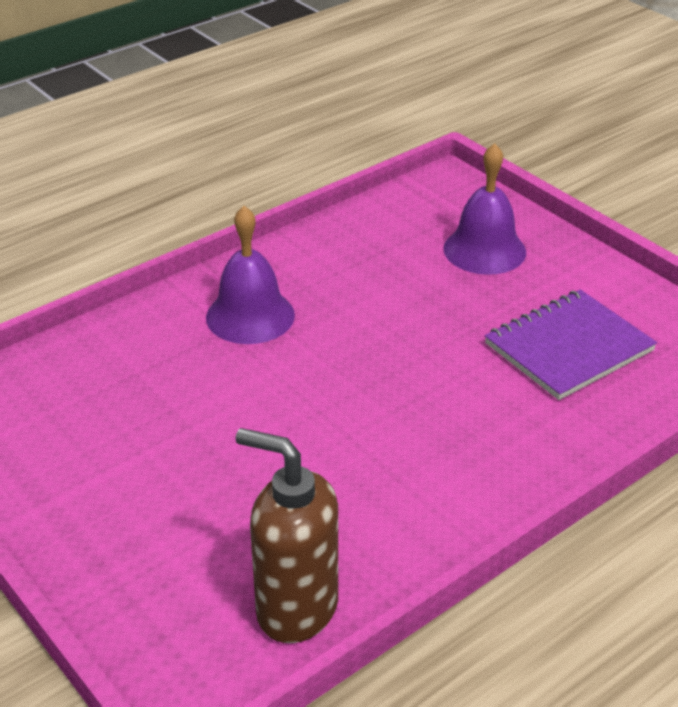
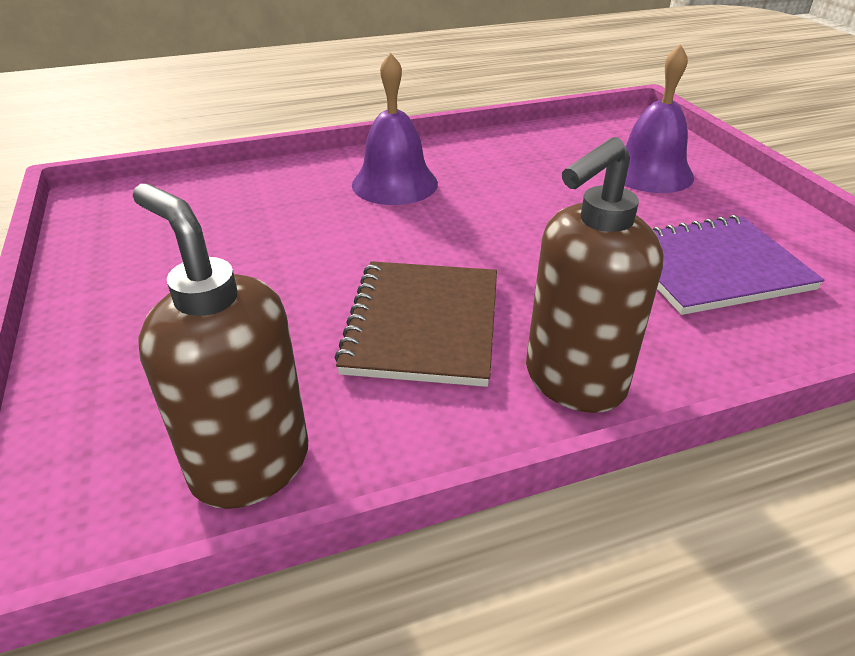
camera: 20 degrees right, 0 degrees up
(360, 461) = (423, 325): none -> brown notebook
(499, 479) = (573, 381): none -> brown soap dispenser

